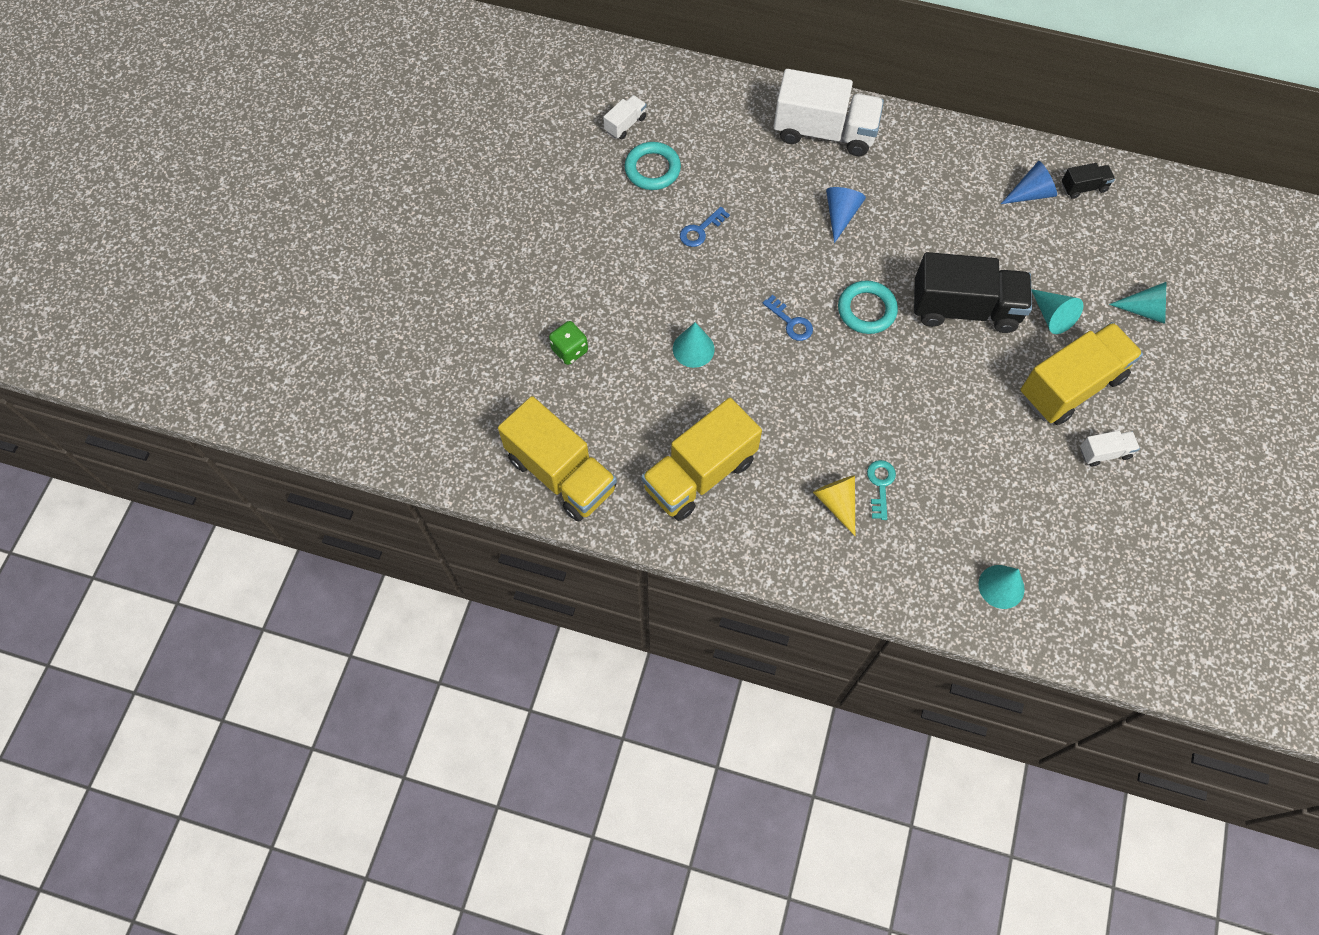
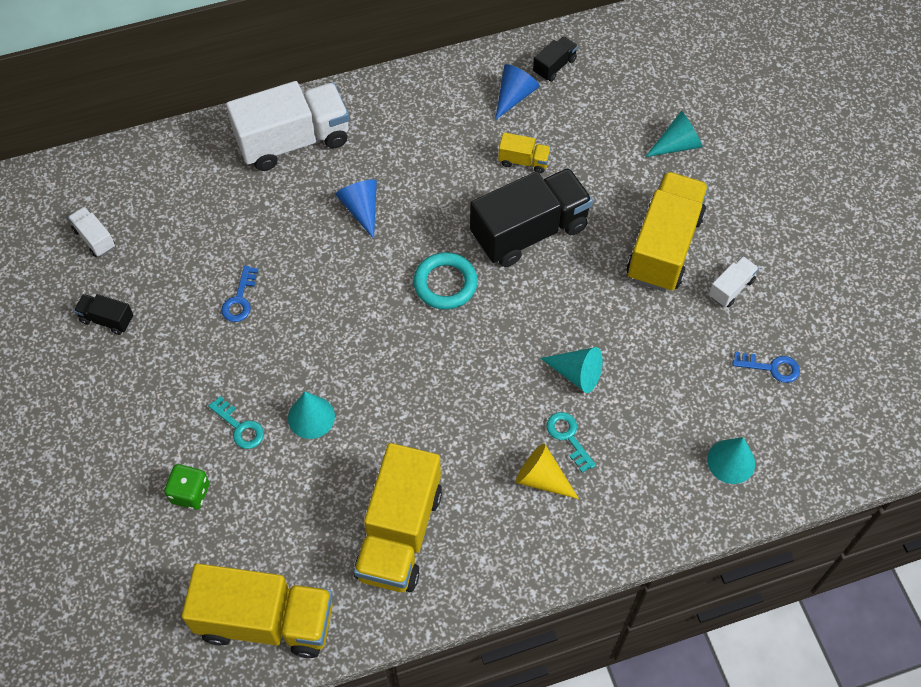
camera: 35 degrees left, 5 degrees down
(595, 189) = (107, 320): none -> black truck
(625, 124) = (94, 239): white truck -> white truck turned 45 degrees counterclockwise
(636, 324) = (239, 427): none -> turquoise key
(652, 169) = (152, 267): turquoise ring -> none
(790, 322) = (385, 336): blue key -> blue key (771, 367)
(1000, 250) = (523, 161): none -> yellow truck
(1052, 316) = (606, 194): turquoise cone -> turquoise cone (576, 374)

